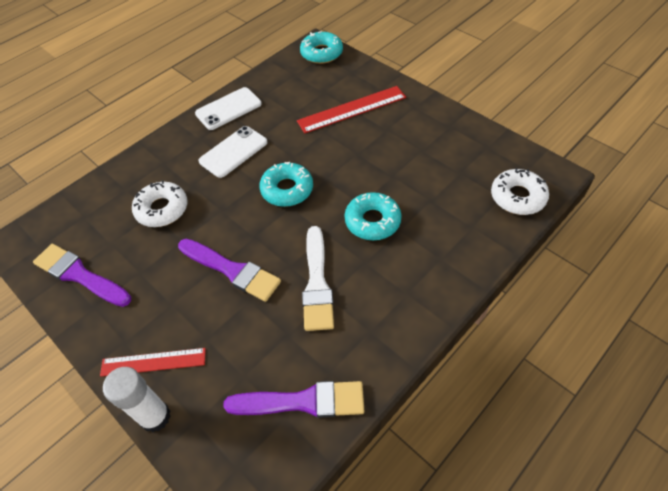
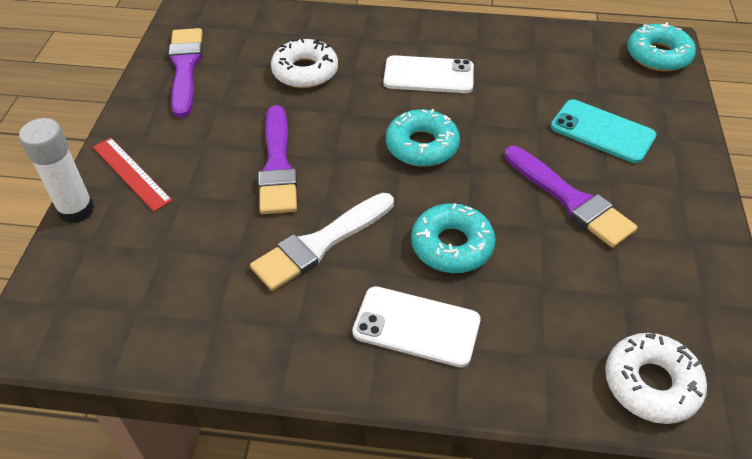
camera: 50 degrees right, 5 degrees down
(228, 109) = (482, 36): white phone -> white phone (416, 326)
(302, 401) = (165, 316): purple brush -> purple brush (570, 199)
(352, 109) = (602, 131): red ruler -> turquoise phone

